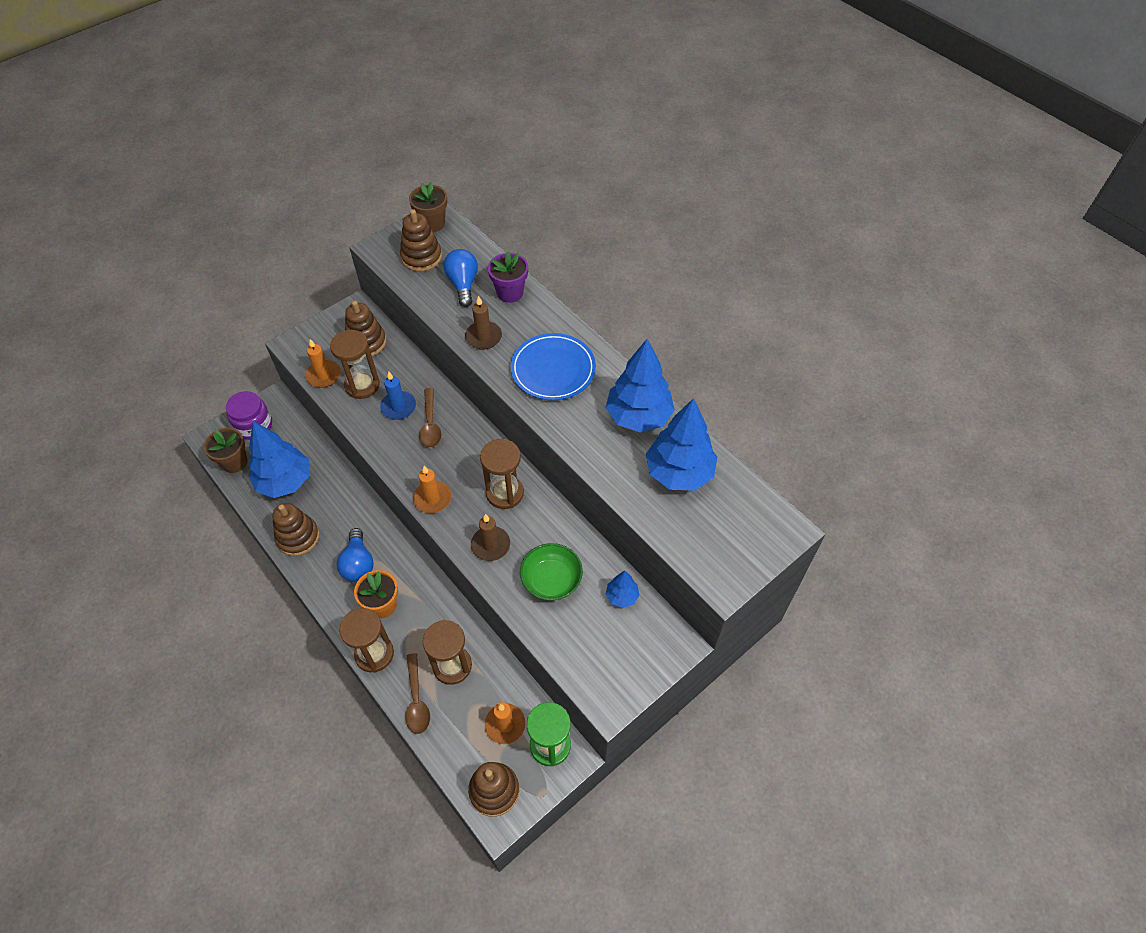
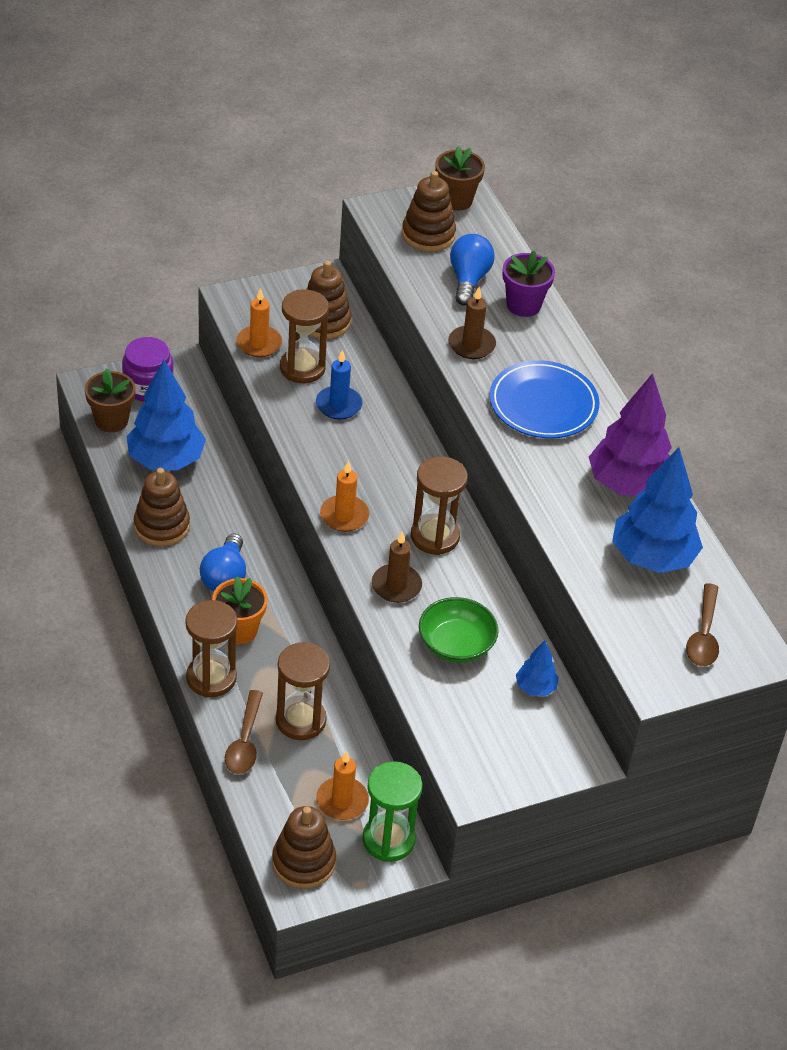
camera: 15 degrees right, 10 degrees down
(430, 424) = (371, 435): brown spoon -> brown spoon (703, 635)
(638, 416) = (628, 485): blue tree -> purple tree

